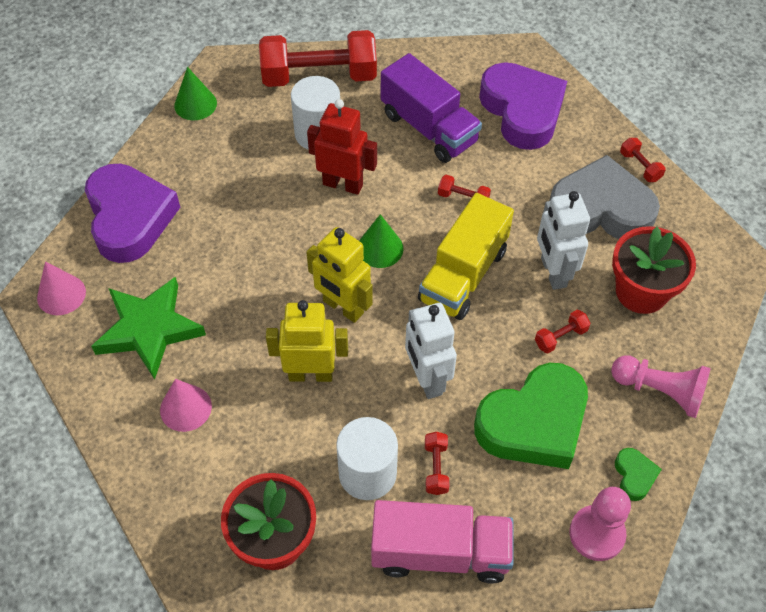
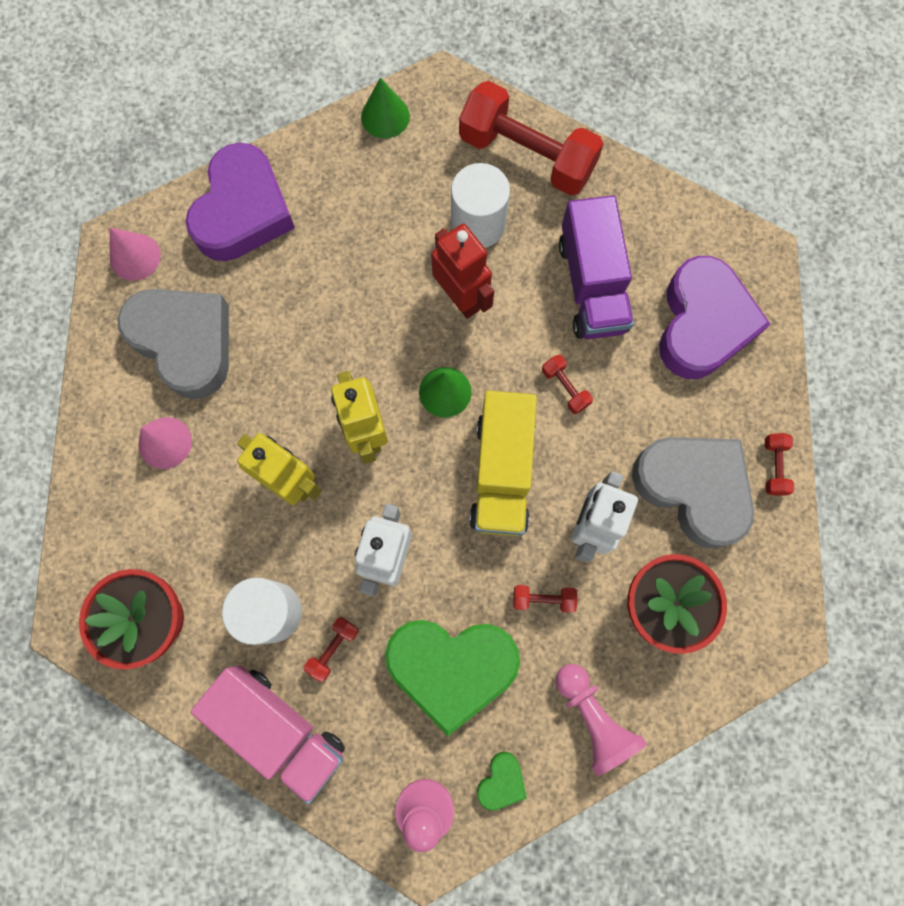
camera: 35 degrees right, 20 degrees up
(149, 330) = (185, 343): green star -> grey heart
(463, 275) = (502, 472): yellow truck -> yellow truck turned 60 degrees counterclockwise

